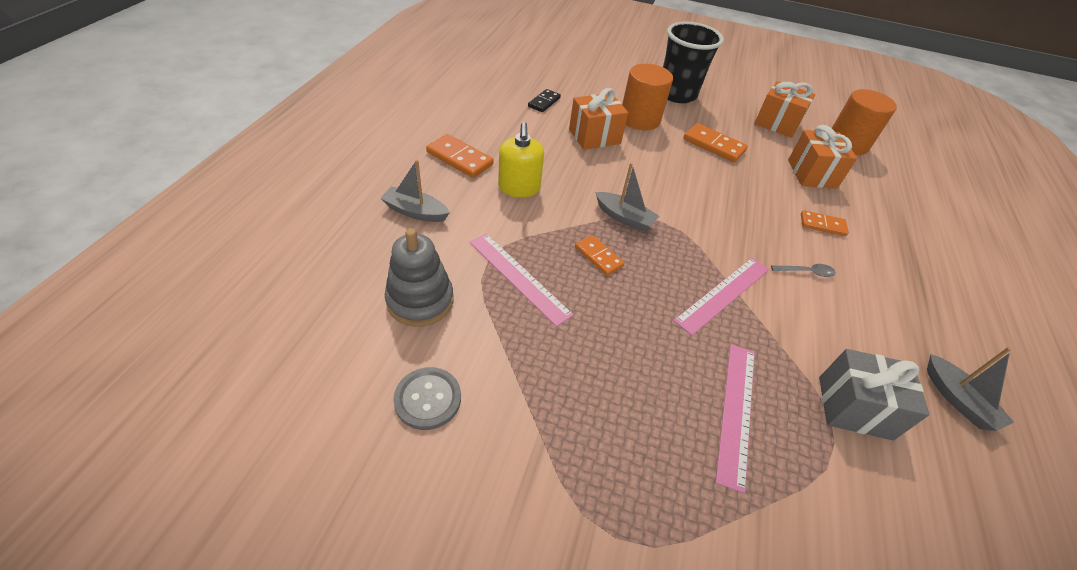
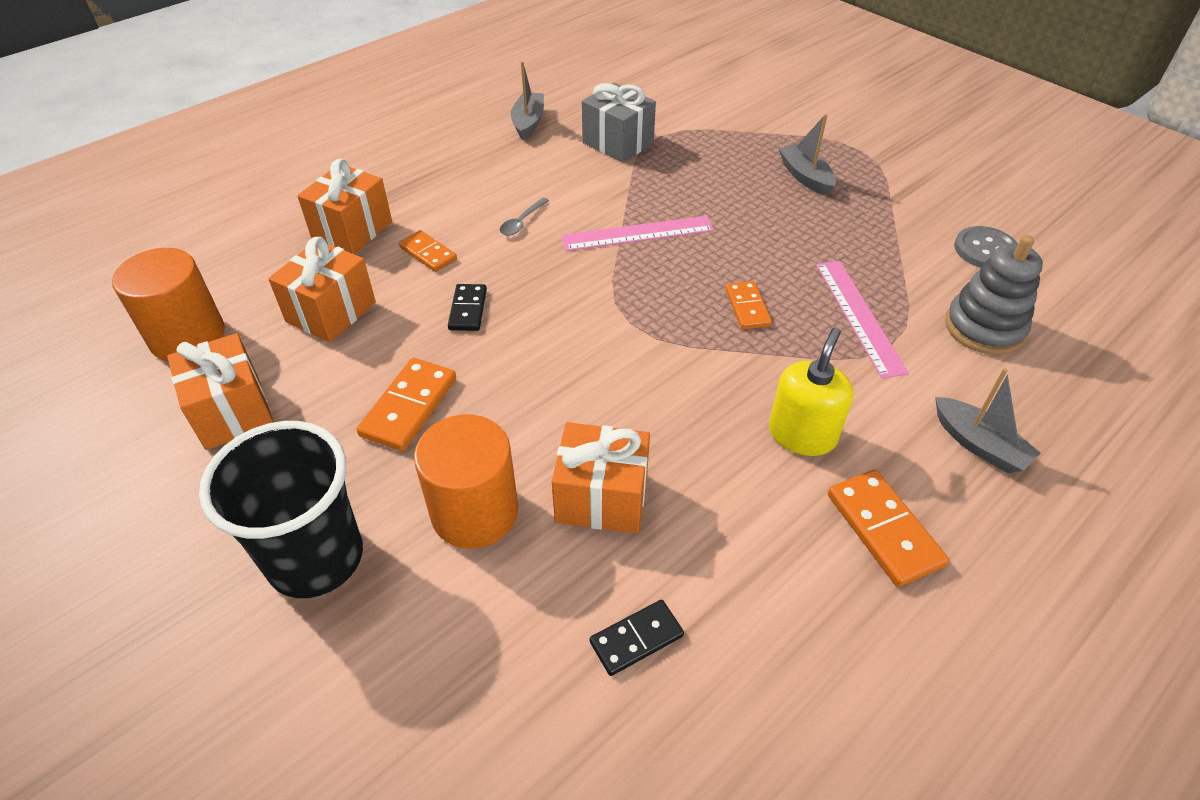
camera: 145 degrees left, 0 degrees up
(624, 218) = (675, 340): grey boat -> grey boat (805, 177)
(713, 145) = (409, 407): orange domino -> orange domino turned 45 degrees clockwise
(736, 411) = (717, 168): pink ruler -> none
(752, 198) = (468, 309): none -> black domino
(806, 272) = (522, 222): grey spoon -> grey spoon turned 90 degrees counterclockwise
(885, 225) = (352, 230): none -> orange gift

